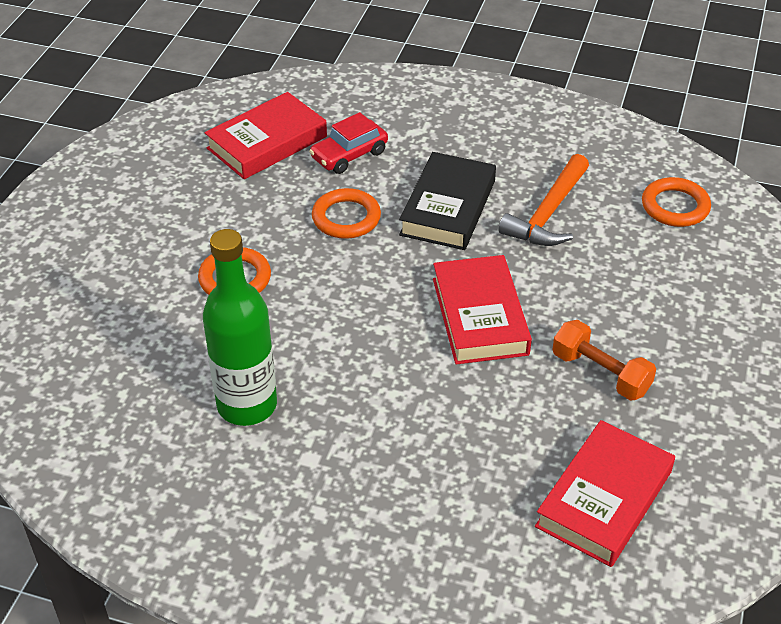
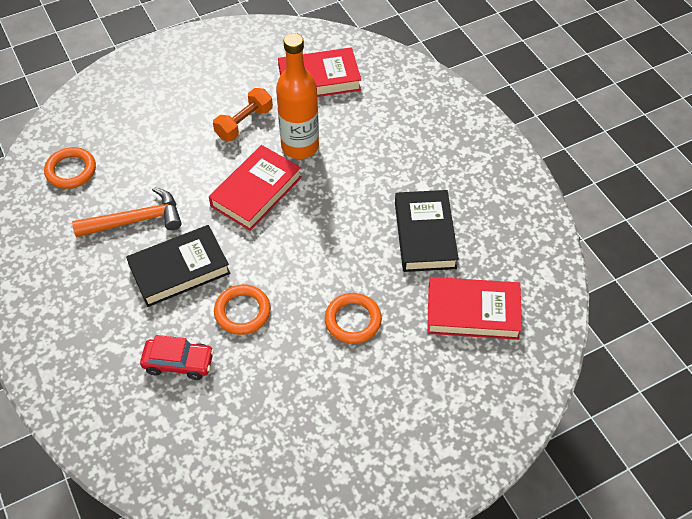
camera: 135 degrees left, 10 degrees up
(247, 405) = (424, 235): green bottle -> black book
(267, 142) = (213, 424): red book -> red book (473, 312)
(504, 396) = (300, 146): none -> orange bottle
(600, 373) = (244, 123): orange dumbbell -> orange dumbbell turned 45 degrees clockwise

